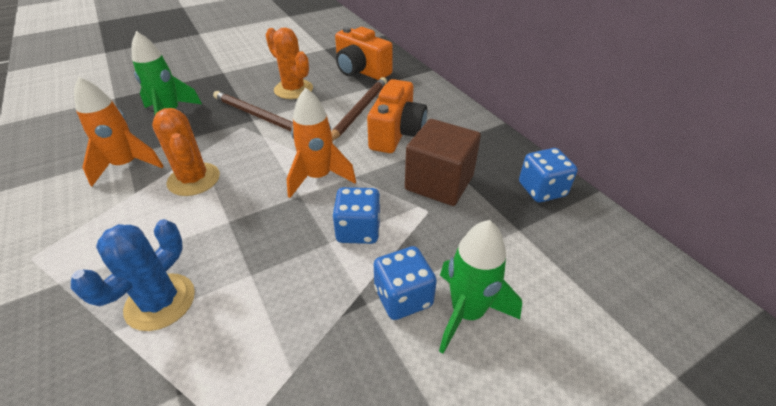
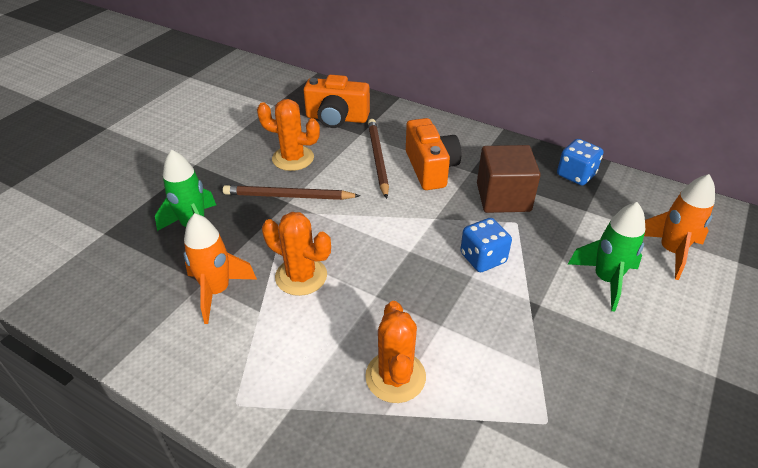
camera: 30 degrees left, 0 degrees up
(160, 302) = (395, 377): blue cactus -> orange cactus
(318, 177) = (408, 230): orange rocket -> orange rocket (670, 252)
(403, 297) = (559, 289): blue dice -> none

